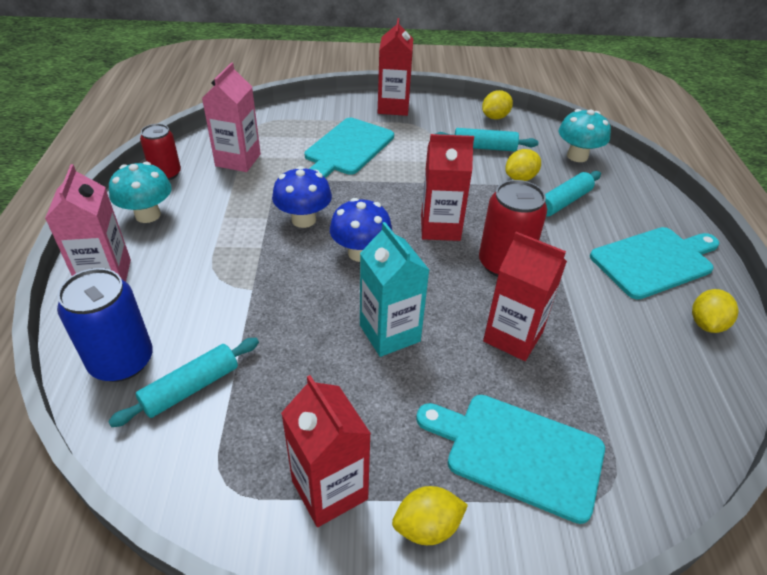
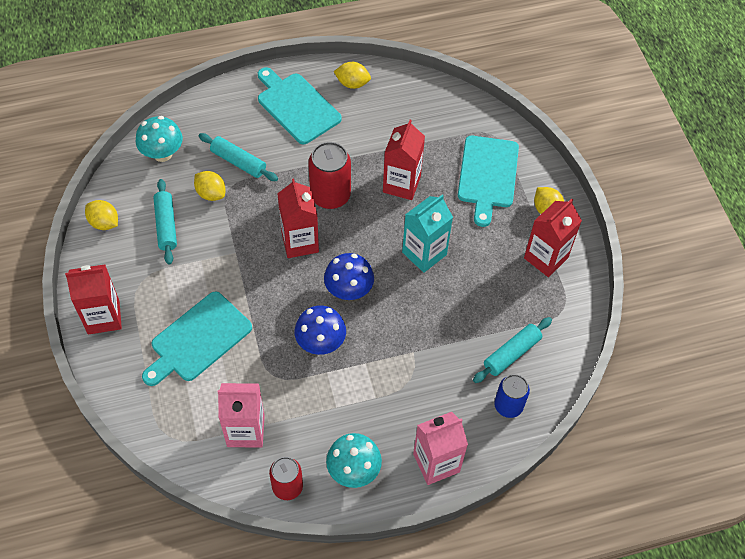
camera: 105 degrees left, 15 degrees up
(122, 361) = (508, 405): blue can -> blue can, size x0.65
(191, 388) = (511, 354): turquoise rolling pin -> turquoise rolling pin turned 75 degrees counterclockwise
(347, 148) = (198, 339): turquoise cutting board -> turquoise cutting board turned 120 degrees clockwise

